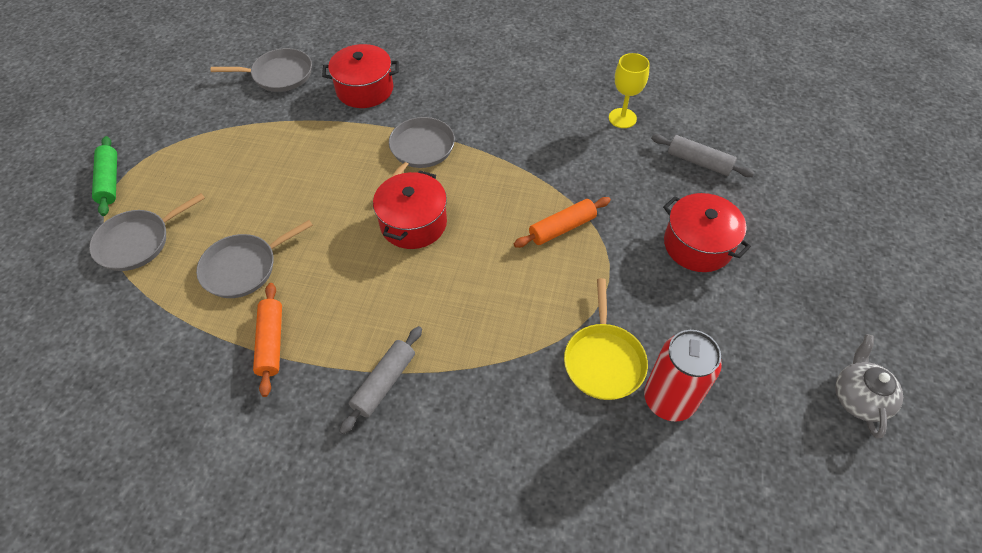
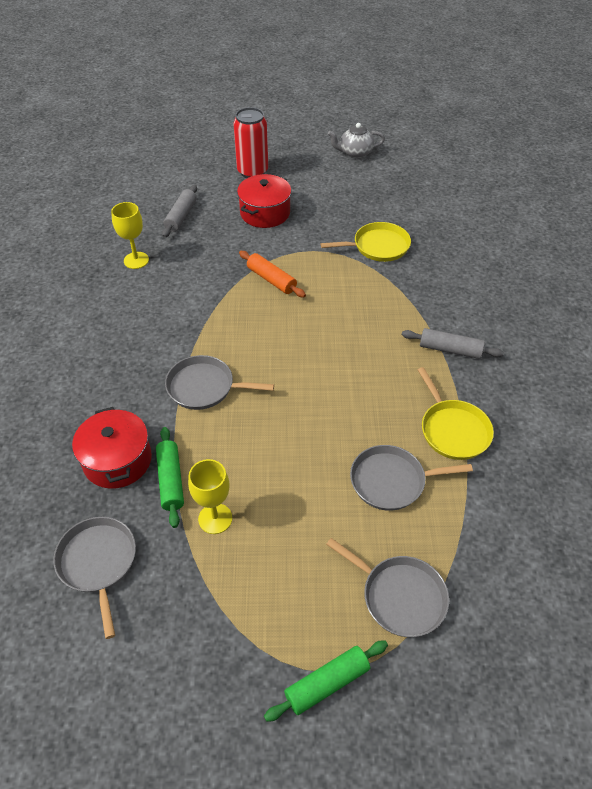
camera: 105 degrees left, 5 degrees down
(243, 268) = (391, 481): grey pan -> grey pan turned 135 degrees clockwise
(271, 342) = (453, 430): orange rolling pin -> yellow pan
(278, 139) = (215, 518): none -> yellow goblet
(328, 118) = (171, 480): none -> green rolling pin
(413, 223) = (296, 370): red pot -> none
(669, 399) = (392, 218): red can -> red can (252, 171)

